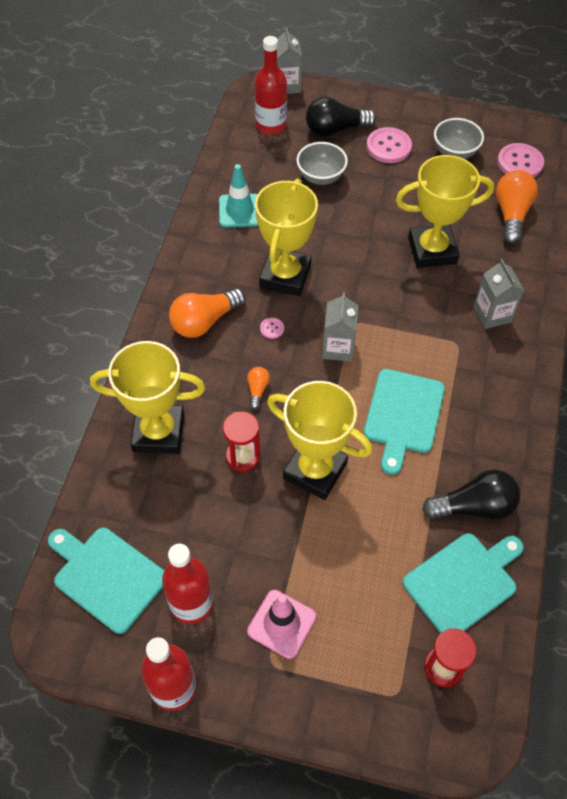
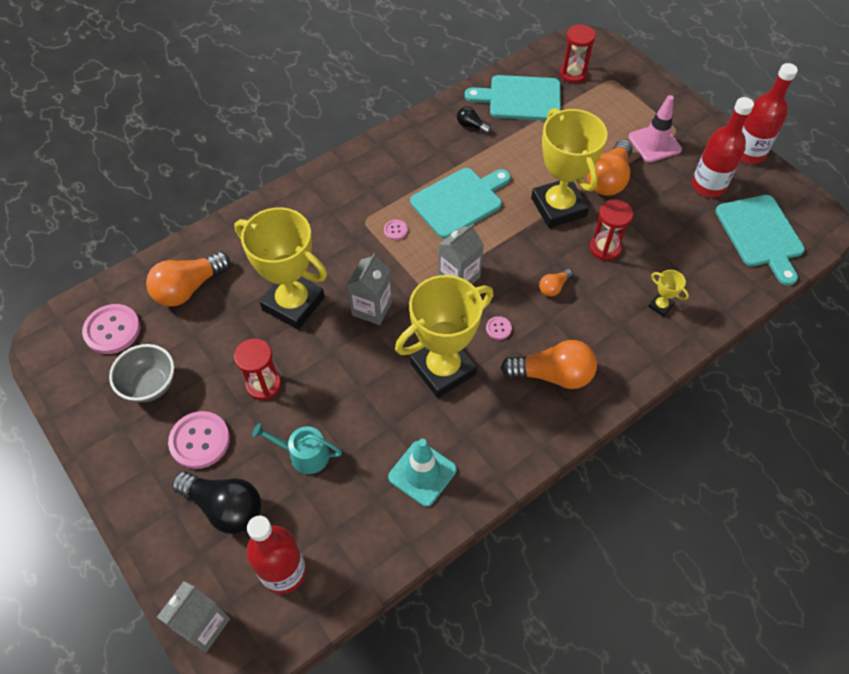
camera: 140 degrees left, 0 degrees up
(158, 432) = (660, 306): yellow trophy -> yellow trophy, size x0.40
(294, 538) = (608, 179): none -> orange light bulb
(321, 177) = (304, 454): grey bowl -> turquoise watering can
(389, 194) = (264, 385): none -> red hourglass
(425, 352) = (395, 230): none -> pink button
(474, 506) = (471, 126): black light bulb -> black light bulb, size x0.50
(492, 314) = (312, 223): grey carton -> grey carton (372, 308)

